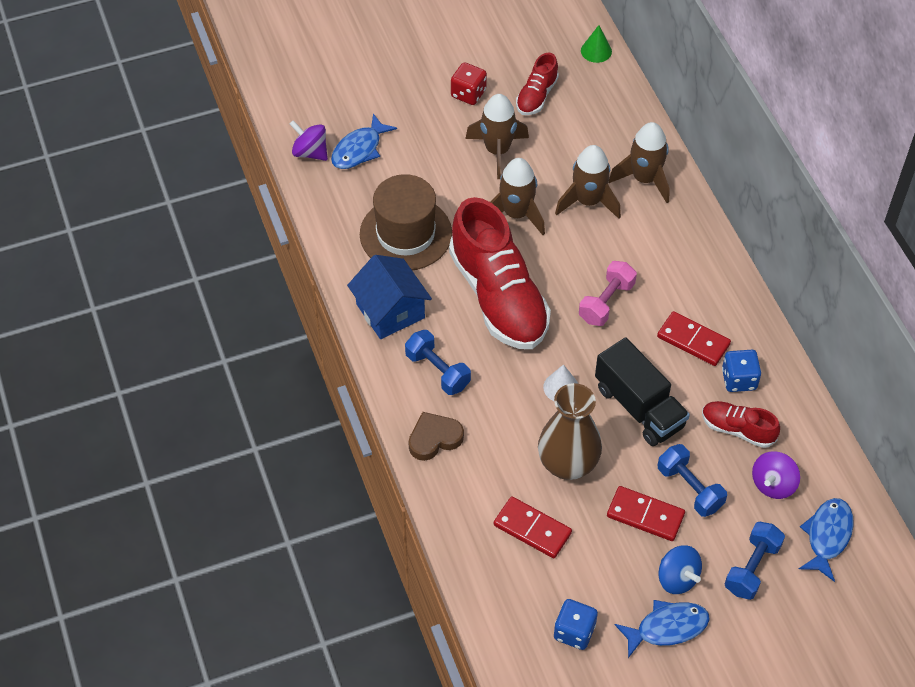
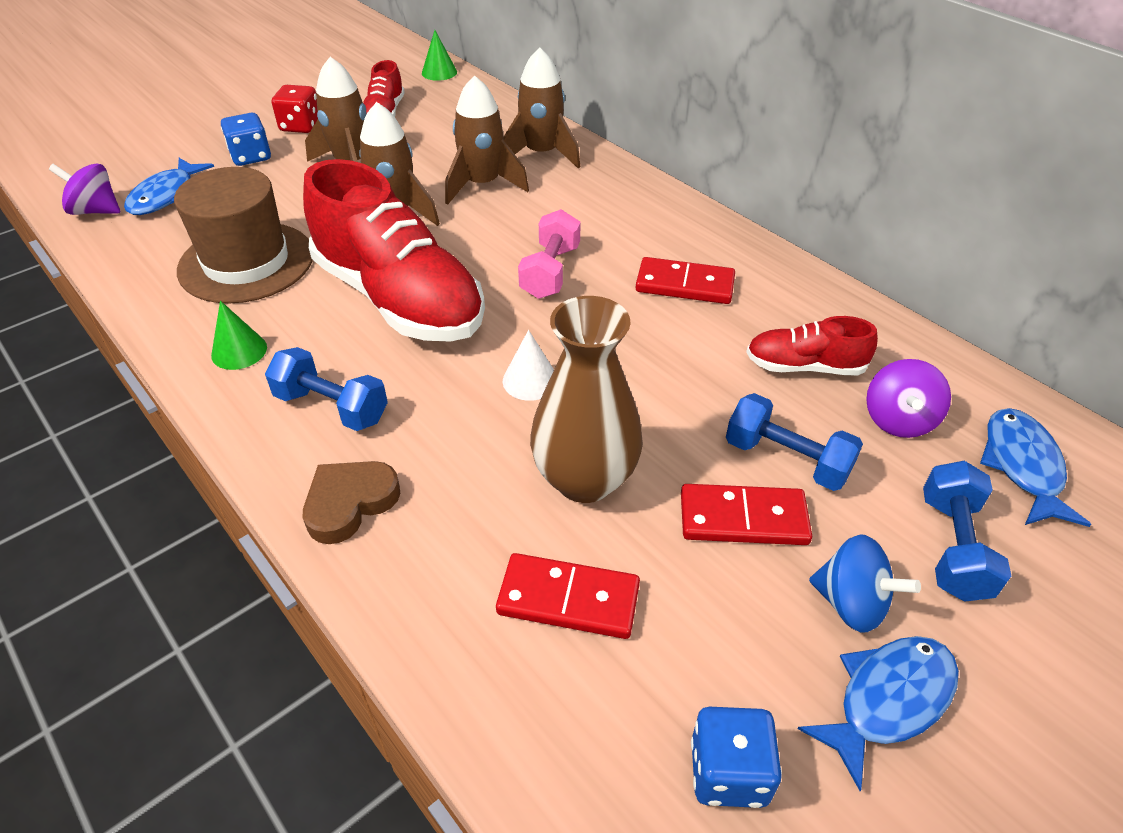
camera: 20 degrees left, 10 degrees down
(390, 311) = (239, 351): blue house -> green cone
(639, 407) = (654, 375): black truck -> none
(739, 379) = (768, 311): blue dice -> blue dice (251, 157)

